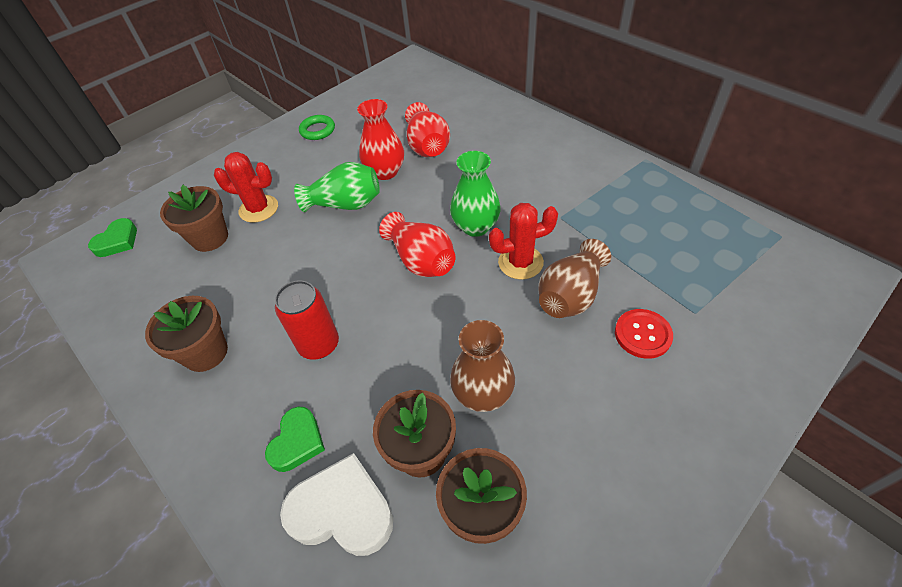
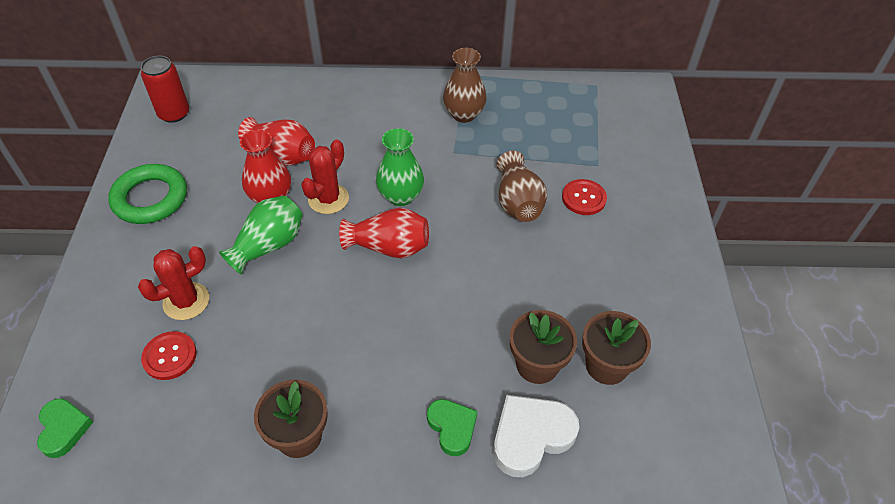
camera: 50 degrees left, 0 degrees up
(210, 238) = (169, 356): brown flower pot -> red button
(317, 130) = (150, 198): green ring -> green ring, size x1.75
(319, 344) = (385, 359): red can -> red can (174, 114)
(483, 394) = (533, 302): brown vase -> brown vase (464, 114)
(520, 262) = (462, 201): red cactus -> red cactus (328, 199)

